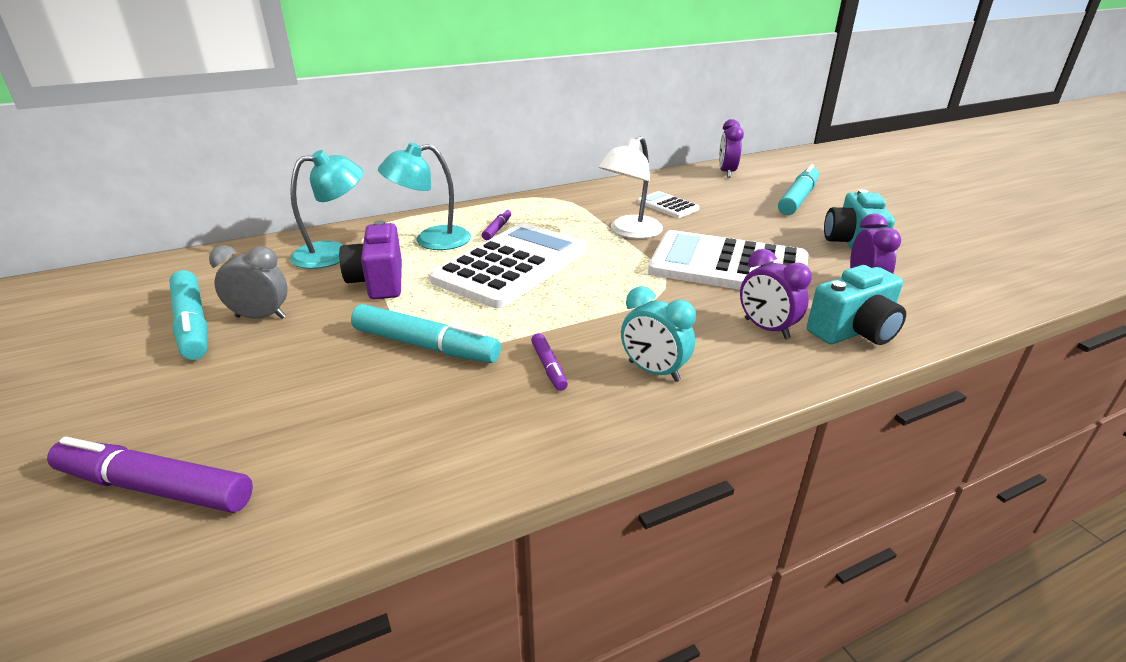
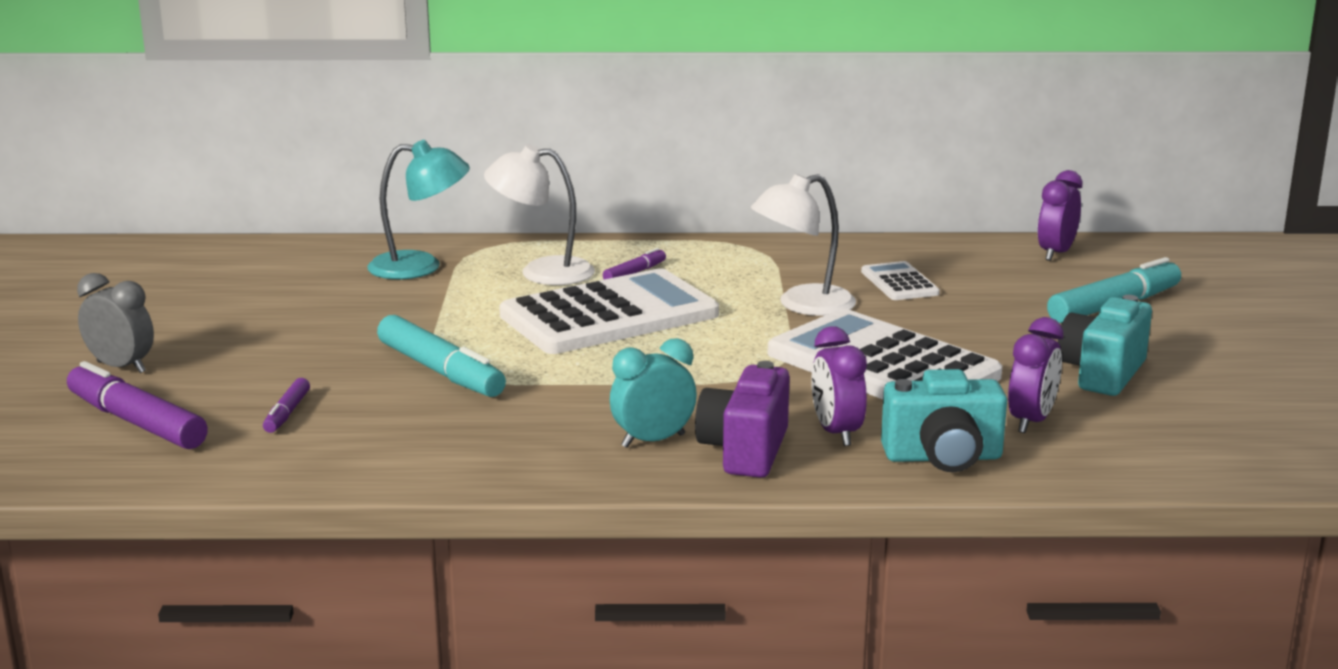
camera: 25 degrees right, 10 degrees down
(192, 324) = (233, 308): turquoise marker -> none
(261, 317) = (301, 315): grey clock -> grey clock (121, 367)
(378, 282) = (444, 304): purple camera -> purple camera (745, 451)
(431, 240) = (542, 272): turquoise lamp -> white lamp
(549, 367) = (547, 414): purple marker -> purple marker (287, 413)
(653, 371) = (653, 441): turquoise clock -> turquoise clock turned 90 degrees clockwise

